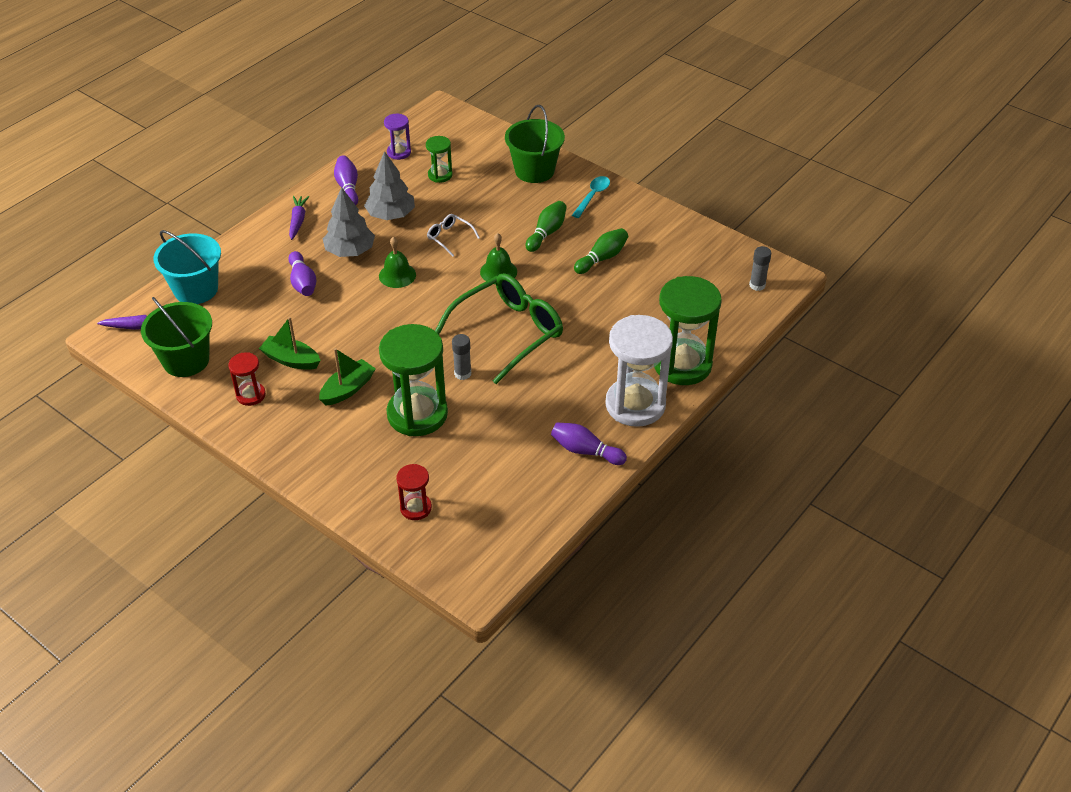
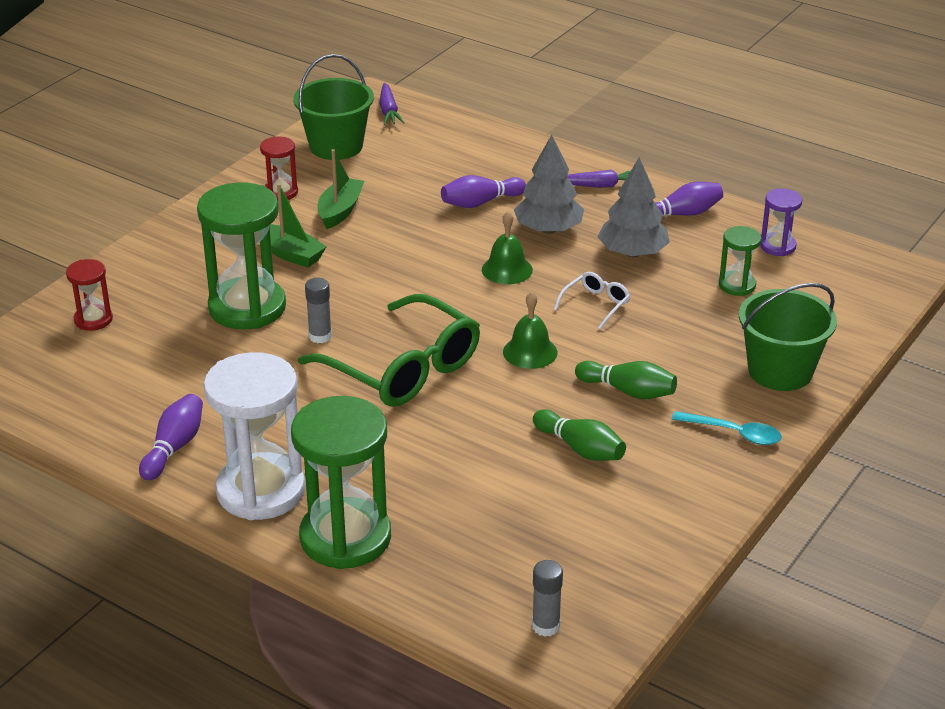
camera: 85 degrees right, 10 degrees down
(196, 289) = (456, 136): turquoise bucket -> none

